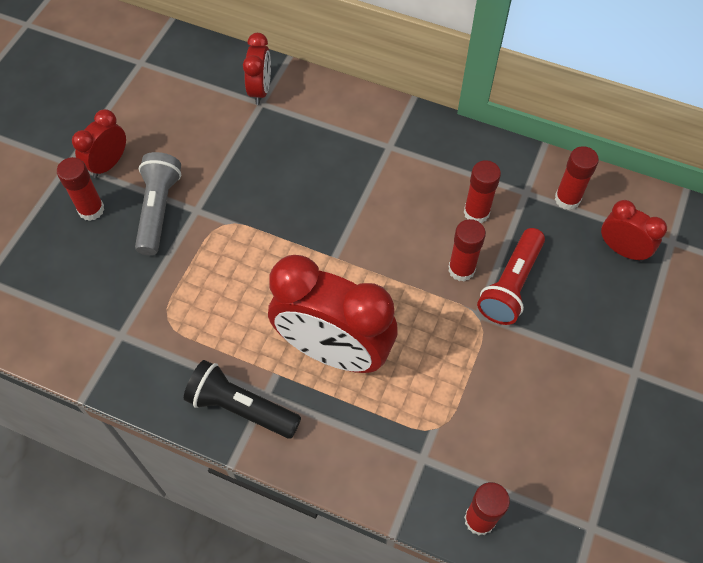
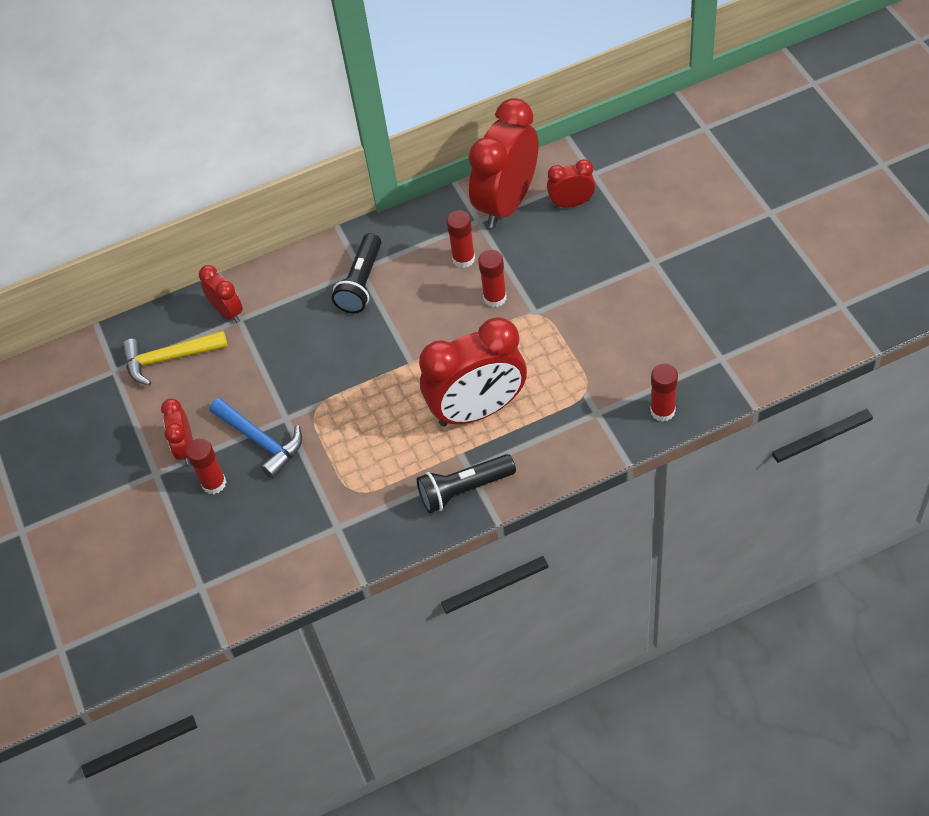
camera: 40 degrees left, 5 degrees down
(159, 210) = (260, 441): grey flashlight -> blue hammer
(182, 87) = (169, 358): none -> yellow hammer
(376, 157) = (361, 283): none -> black flashlight
(510, 285) = (533, 280): red flashlight -> none
(567, 199) = (507, 203): red glue stick -> red clock

